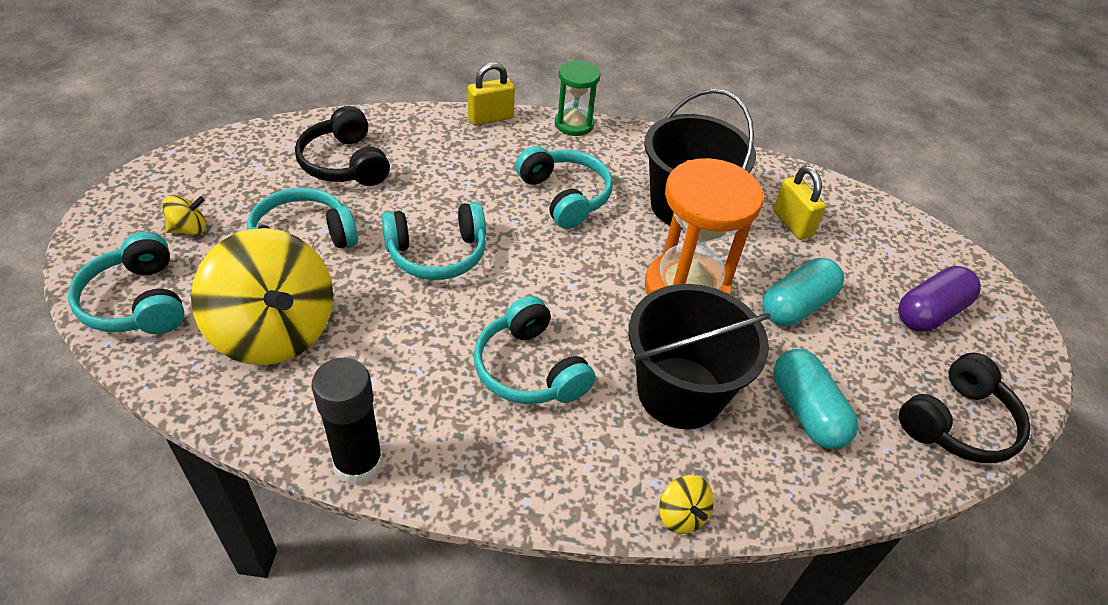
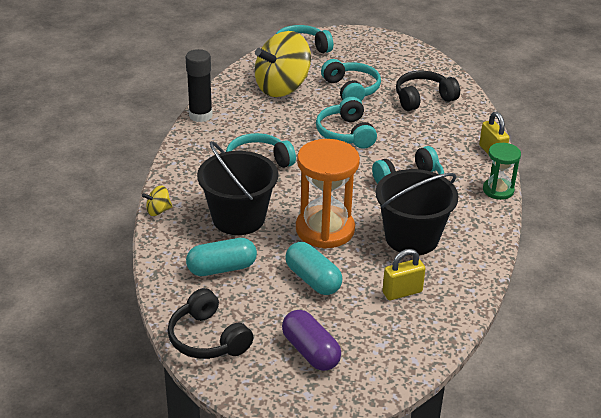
camera: 95 degrees right, 10 degrees down
(189, 229) = (354, 57): yellow spinning top -> none

